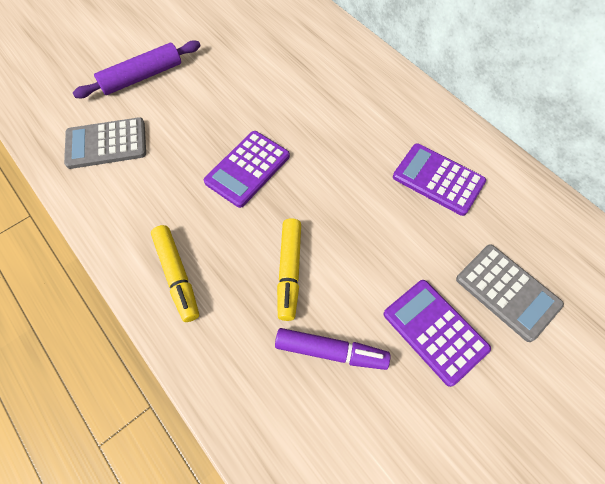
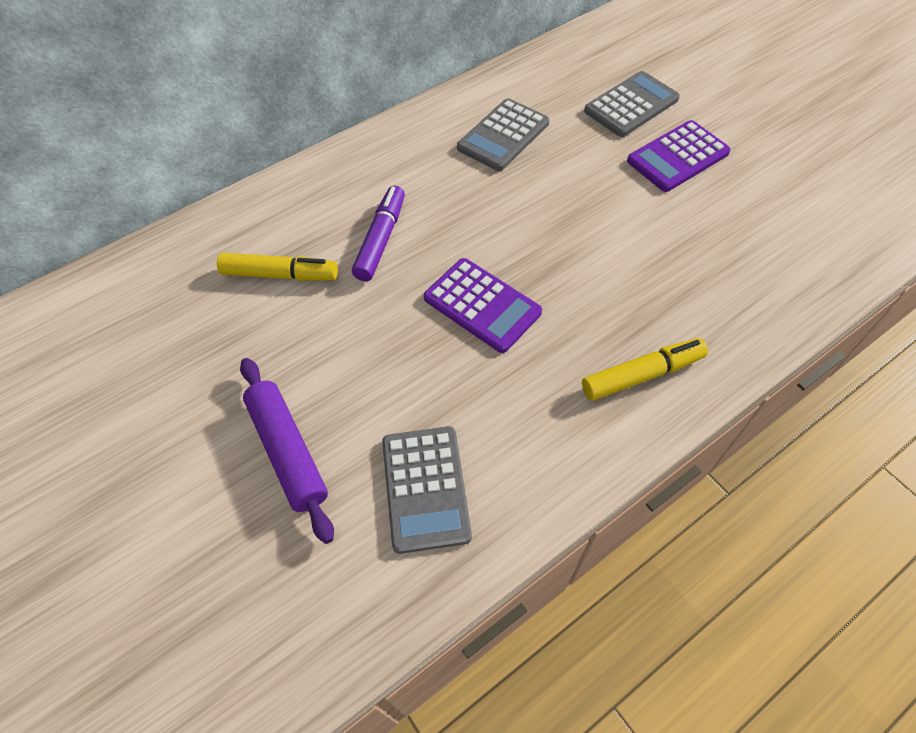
camera: 85 degrees left, 5 degrees down
(289, 271) = (625, 265): yellow marker -> yellow marker (280, 274)
(330, 351) = (711, 233): purple marker -> purple marker (381, 240)
(438, 179) = (503, 136): purple calculator -> grey calculator

